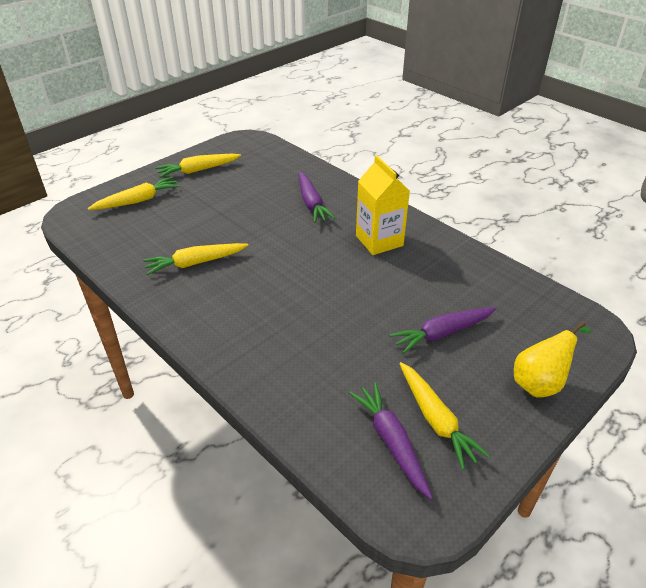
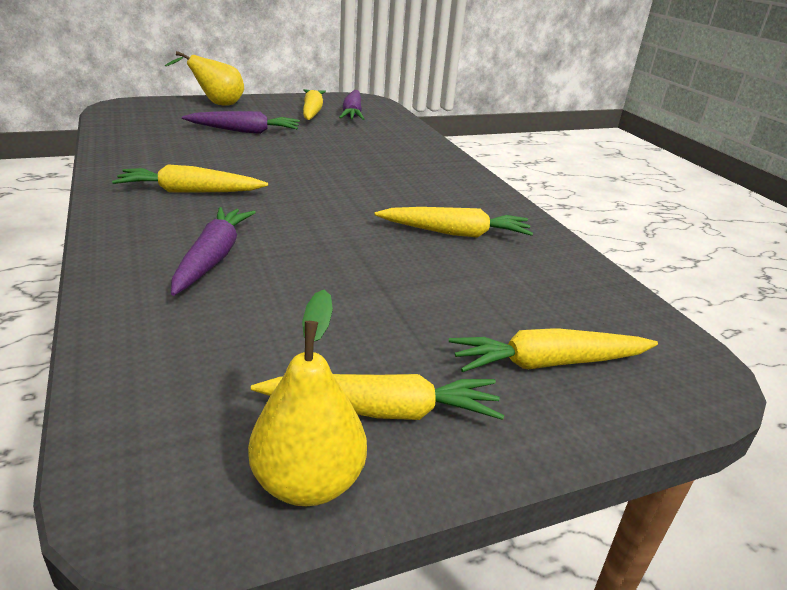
camera: 160 degrees left, 10 degrees down
(211, 151) = (308, 482): none -> yellow pear
(379, 241) = (190, 192): yellow carton -> yellow carrot

